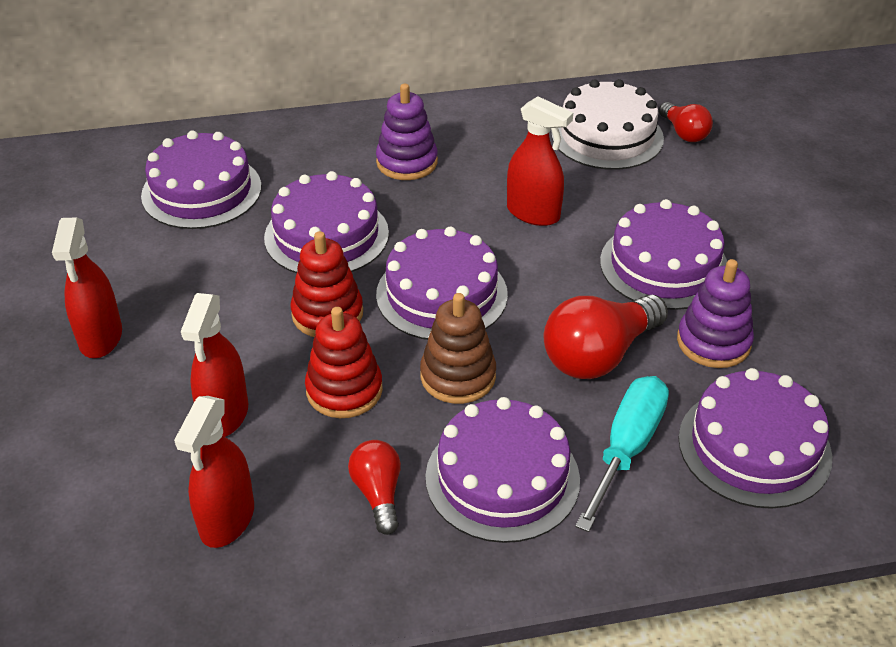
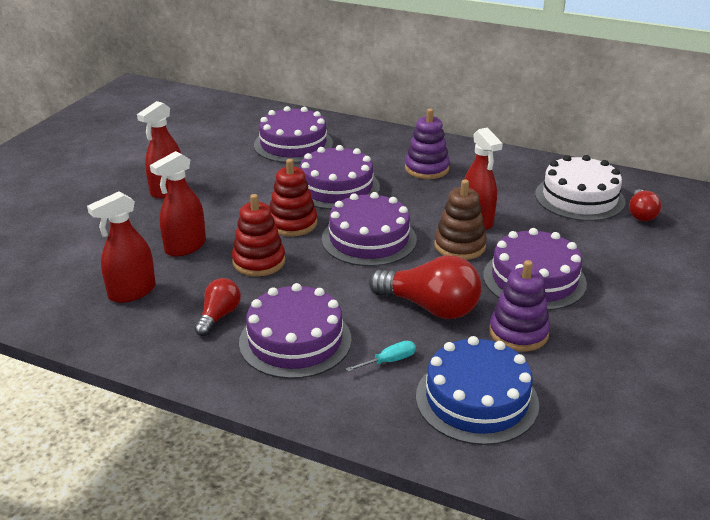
camera: 35 degrees right, 10 degrees down
(458, 376) = (330, 281): brown stacking toy -> brown stacking toy (459, 246)
(599, 355) = (430, 307): red light bulb -> red light bulb turned 150 degrees counterclockwise
(627, 448) = (389, 361): turquoise screwdriver -> turquoise screwdriver, size x0.50
(754, 447) = (477, 399): purple cake -> blue cake

